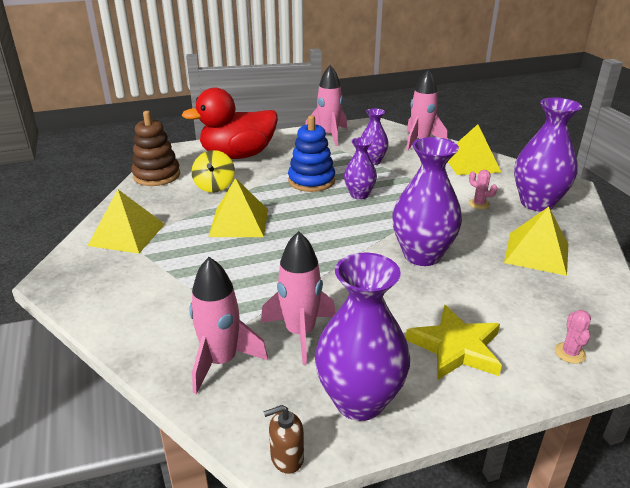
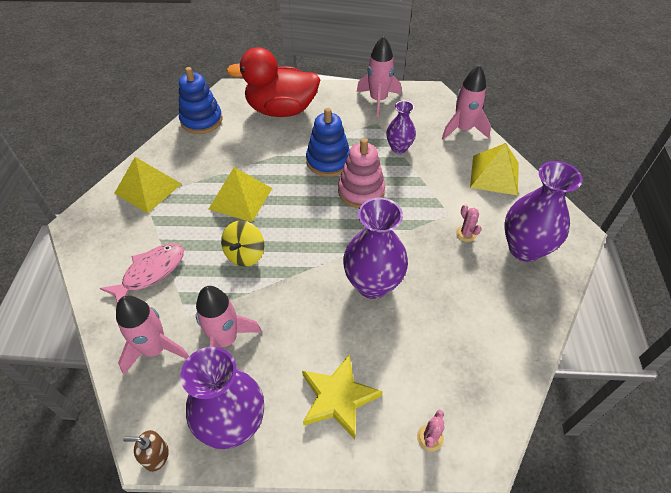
camera: 20 degrees right, 20 degrees up
(157, 175) = (201, 120): brown stacking toy -> blue stacking toy
(173, 299) = (150, 272): none -> pink fish
(214, 186) = (242, 146): yellow spinning top -> yellow spinning top (245, 254)
(359, 195) = (361, 191): purple vase -> pink stacking toy
(537, 253) = (480, 313): yellow pyramid -> none

